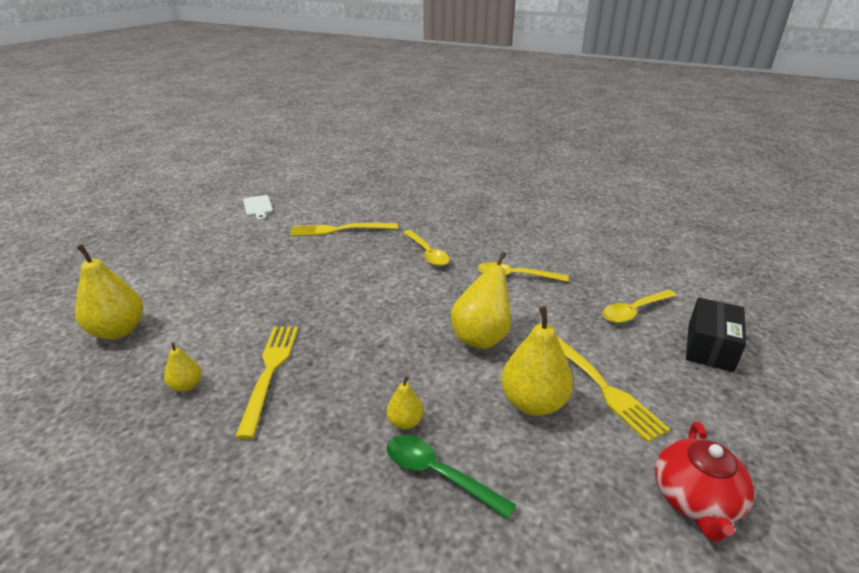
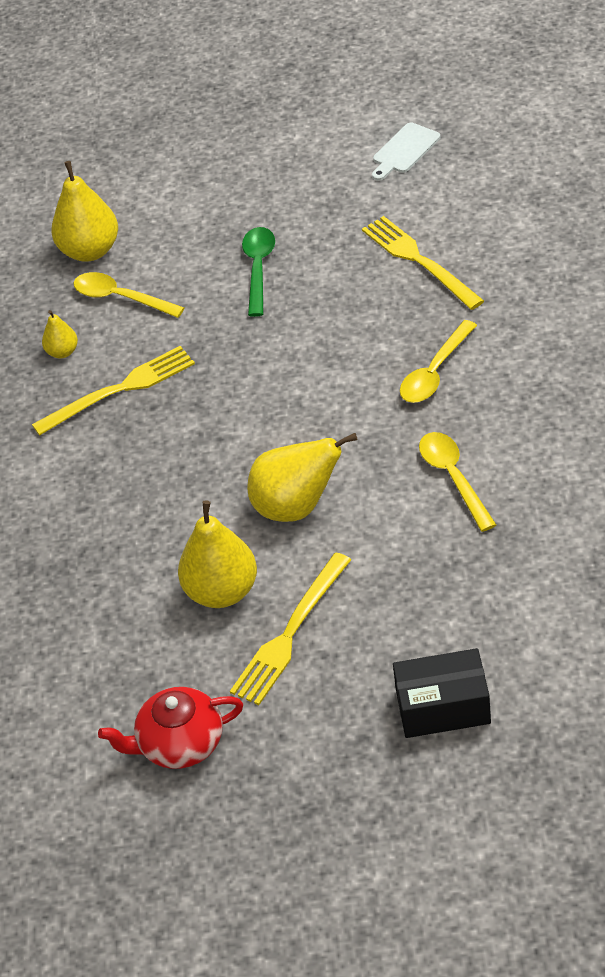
camera: 65 degrees right, 15 degrees up
(405, 422) = (128, 516): yellow pear -> none
(438, 474) = (87, 568): green spoon -> green spoon (258, 269)
(634, 311) = (467, 617): yellow spoon -> yellow spoon (121, 298)

